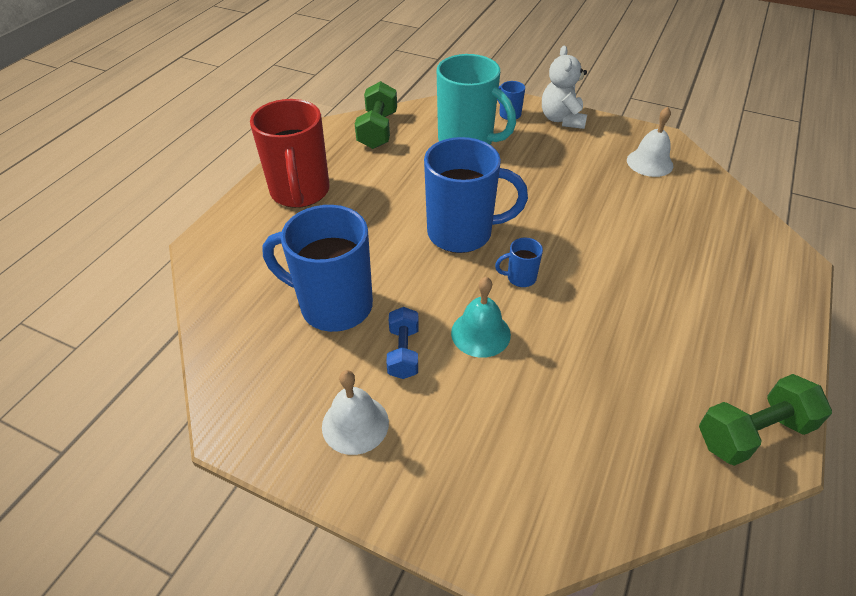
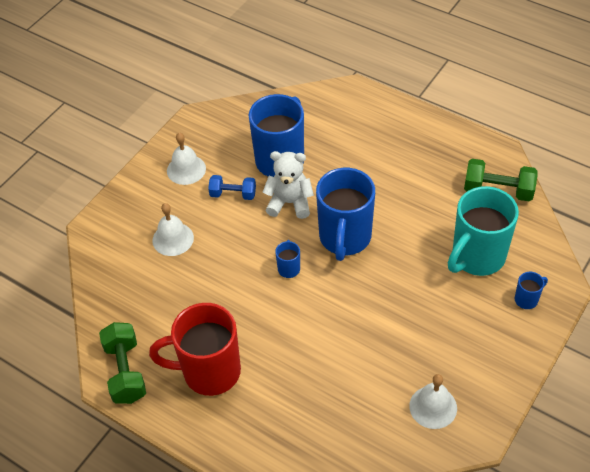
camera: 100 degrees right, 5 degrees up
(300, 192) = (407, 139): red mug -> red mug (209, 372)
(480, 333) = (240, 237): turquoise bell -> none
(502, 417) = (173, 239): none -> white bell
(562, 119) = (516, 346): white teddy bear -> white teddy bear (289, 203)

